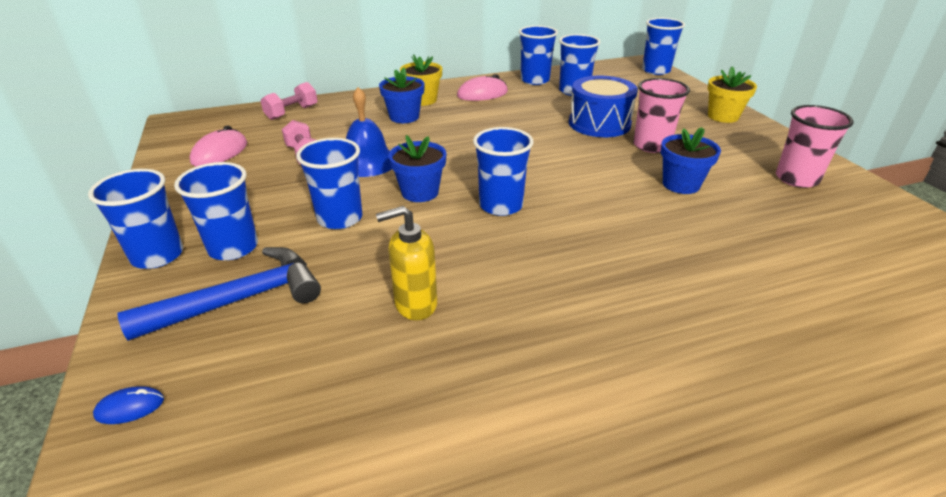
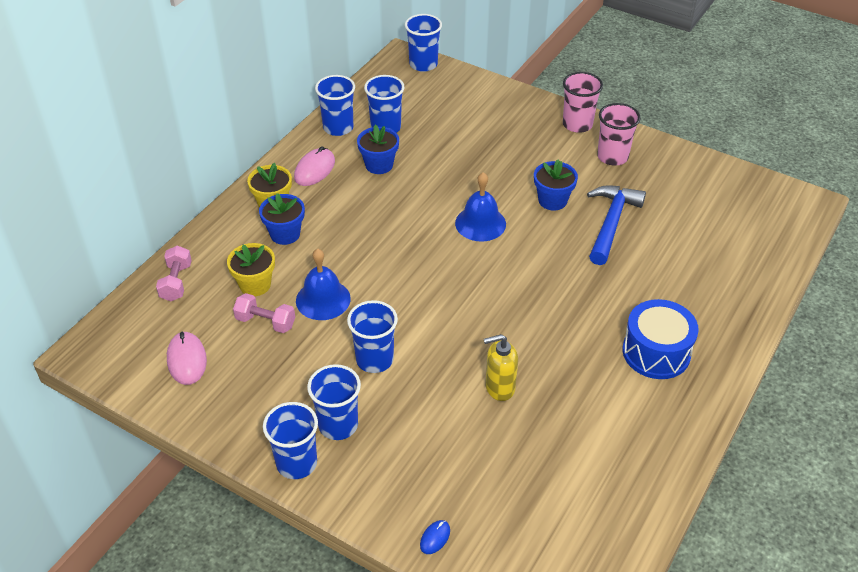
camera: 40 degrees left, 10 degrees up
(240, 300) = (399, 451): blue hammer -> blue hammer (611, 223)
(415, 304) = (499, 387): yellow soap dispenser -> yellow soap dispenser turned 45 degrees clockwise
(420, 192) = (398, 305): blue flower pot -> blue flower pot (379, 165)
(501, 205) = (464, 285): blue cup -> none
(579, 171) = (480, 223): none -> blue bell
(599, 123) = (444, 161): blue drum -> blue drum (656, 352)
(651, 145) = (502, 169): pink cup -> pink cup (577, 124)
(723, 116) = (521, 107): yellow flower pot -> yellow flower pot (255, 285)

